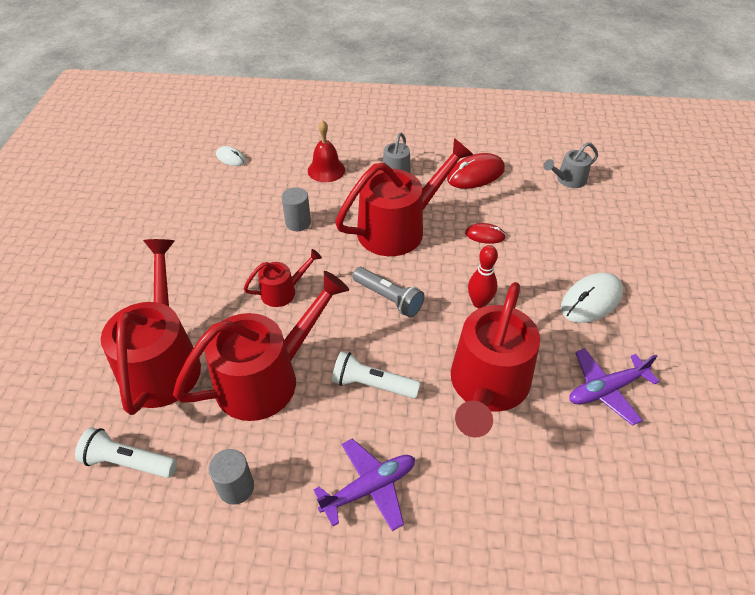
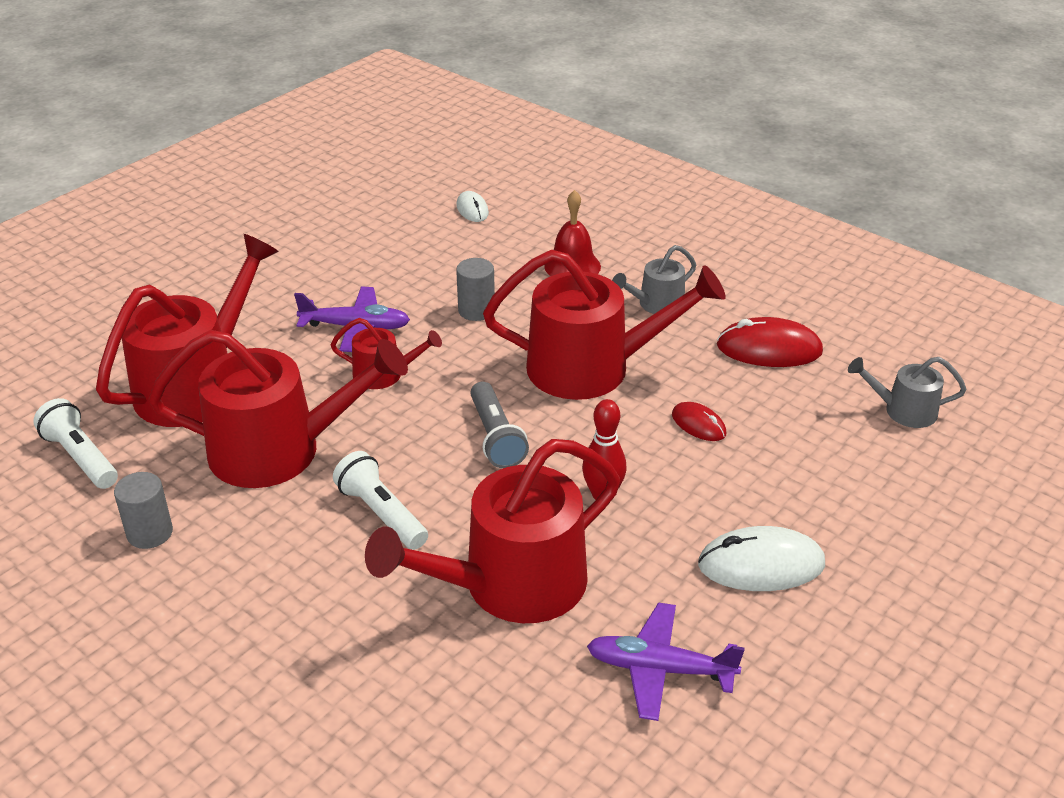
camera: 35 degrees right, 10 degrees down
(369, 488) = (273, 607): purple plane -> purple plane (356, 327)

